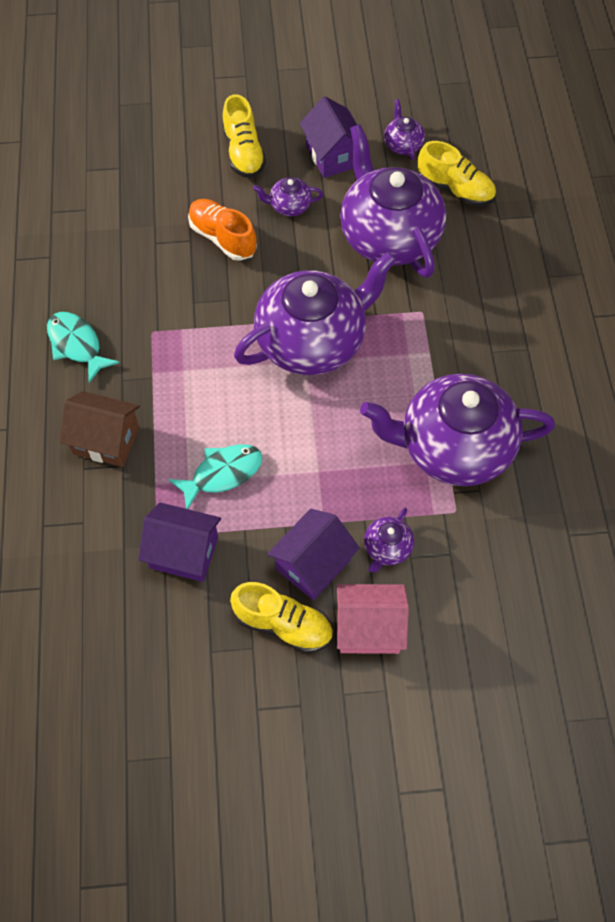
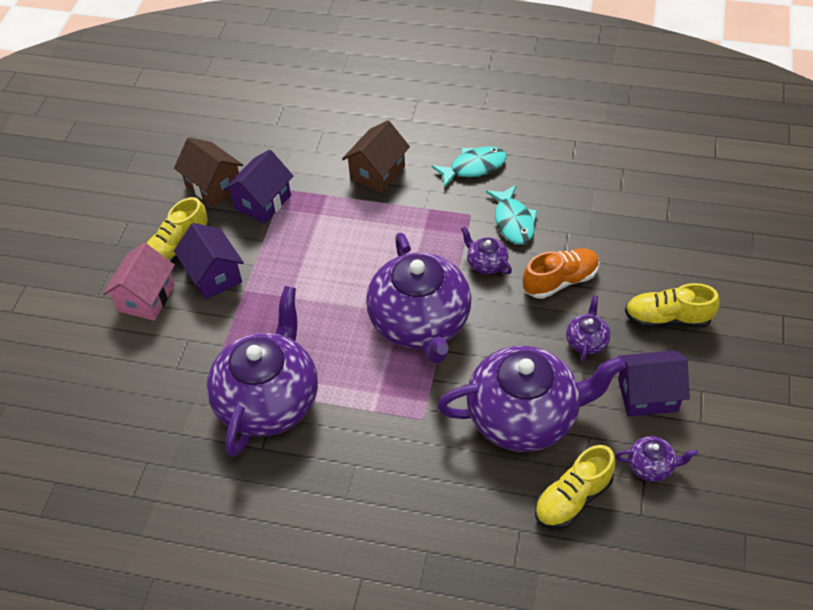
camera: 110 degrees right, 10 degrees down
(170, 623) = (213, 186): none -> brown house
(222, 474) = (317, 236): turquoise fish -> turquoise fish (513, 221)
(387, 548) = (202, 326): purple teapot -> purple teapot (486, 263)

